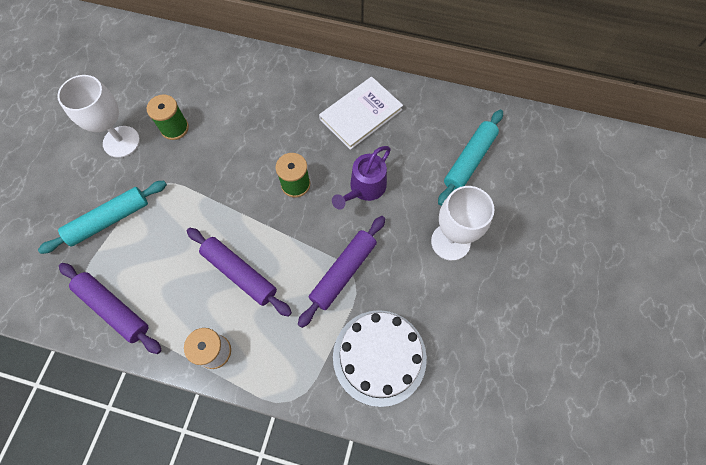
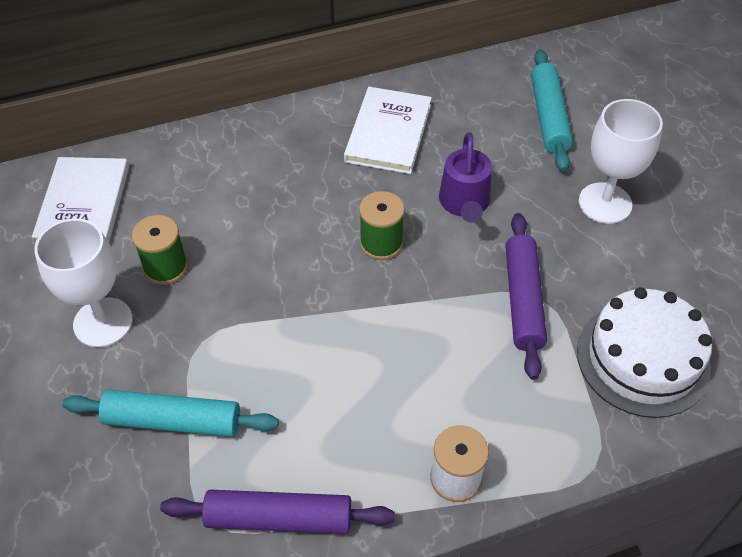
camera: 35 degrees left, 15 degrees down
(109, 220) = (173, 421): turquoise rolling pin -> turquoise rolling pin turned 75 degrees clockwise
(165, 65) = (84, 204): none -> white book
(239, 273) = (405, 375): purple rolling pin -> none

